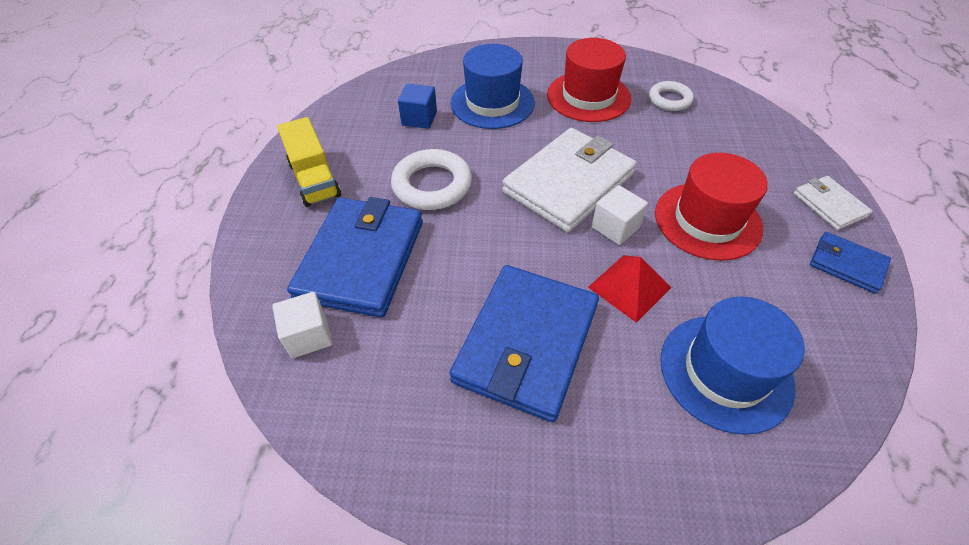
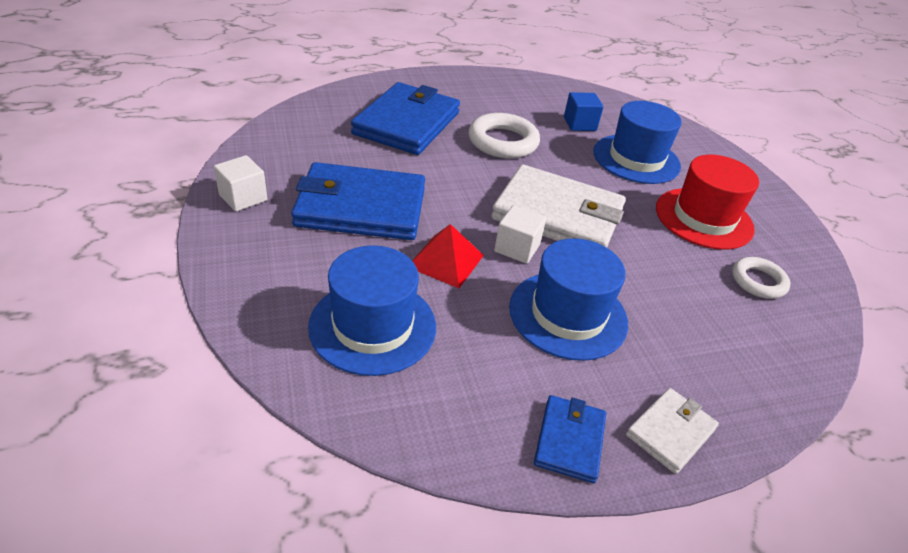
camera: 65 degrees right, 10 degrees down
(308, 336) = (332, 115): white cube -> white cube (243, 198)
(314, 179) = (473, 91): yellow truck -> none
(361, 259) = (407, 123): blue wallet -> blue wallet turned 60 degrees counterclockwise
(707, 220) = (568, 314): red hat -> blue hat

